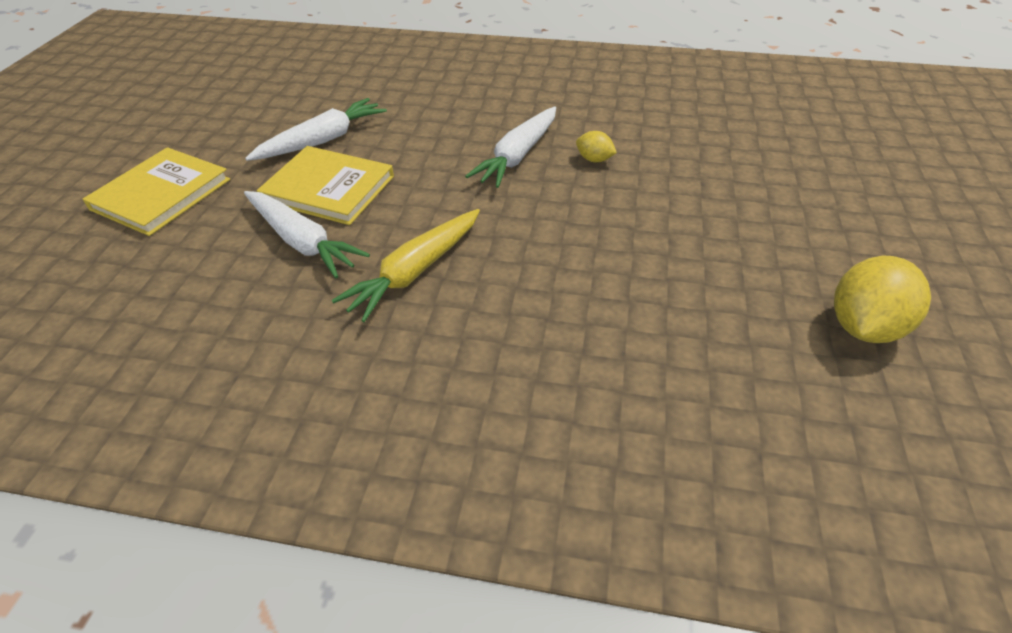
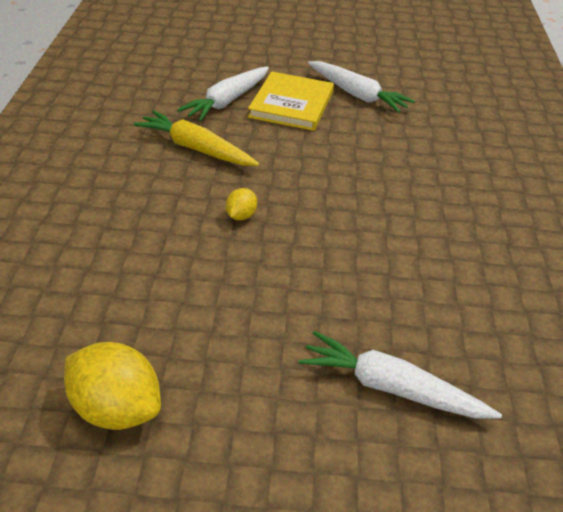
camera: 80 degrees right, 5 degrees down
(161, 194) = (273, 46): yellow book -> none
(517, 156) = (362, 193): white carrot -> white carrot (391, 388)
(594, 159) = (369, 241): yellow lemon -> yellow lemon (241, 216)

